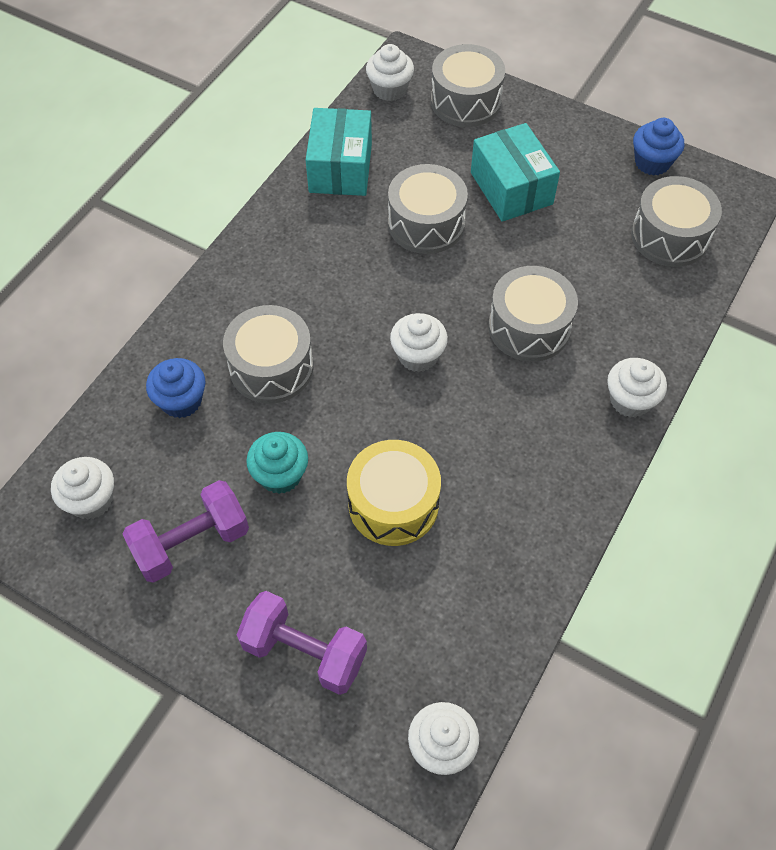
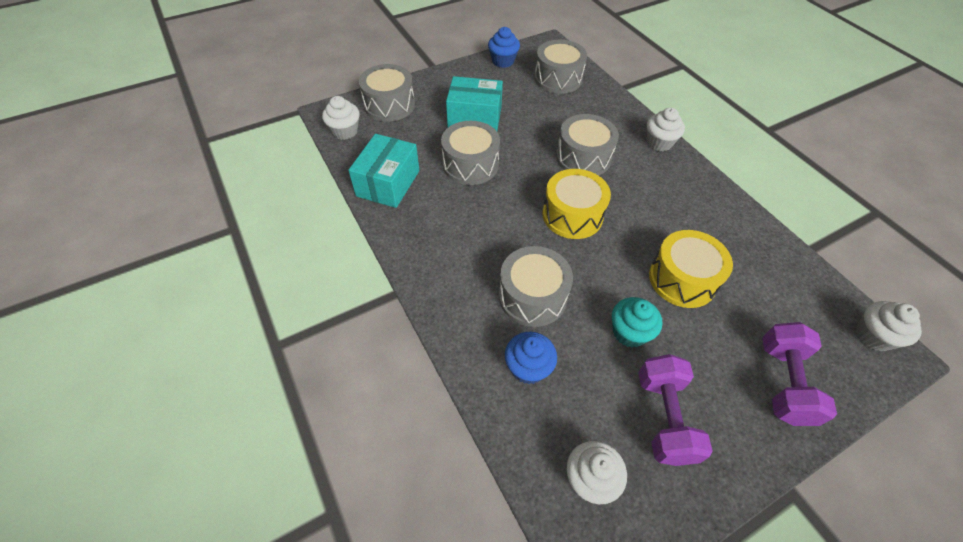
camera: 60 degrees left, 5 degrees down
(304, 652) = (783, 382): purple dumbbell -> purple dumbbell turned 45 degrees counterclockwise
(340, 168) = (388, 183): turquoise box -> turquoise box turned 75 degrees clockwise
(418, 356) = (572, 215): white cupcake -> yellow drum

